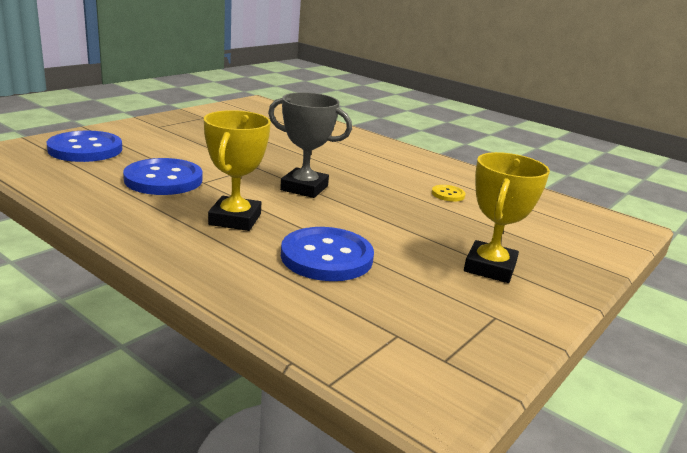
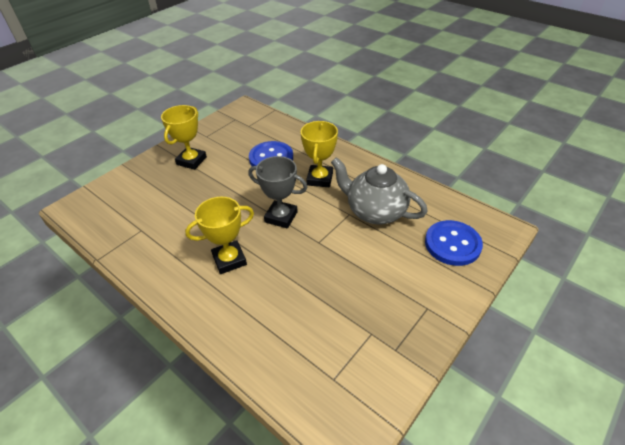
camera: 175 degrees left, 20 degrees up
(163, 179) = (375, 211): blue button -> grey teapot
(365, 166) = (229, 260): none -> yellow trophy
(448, 194) = (178, 226): yellow button -> none

